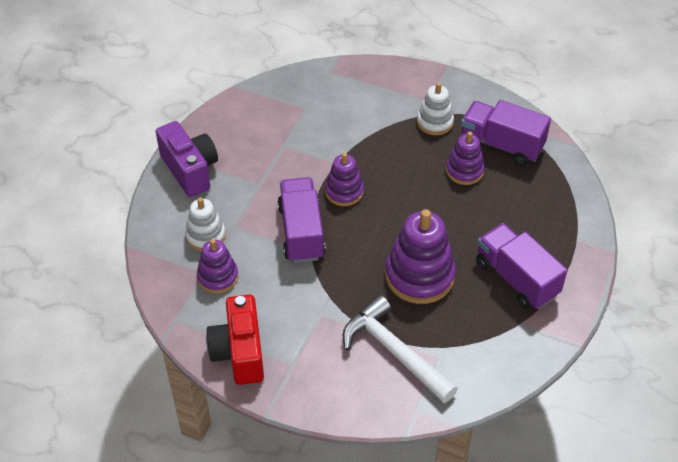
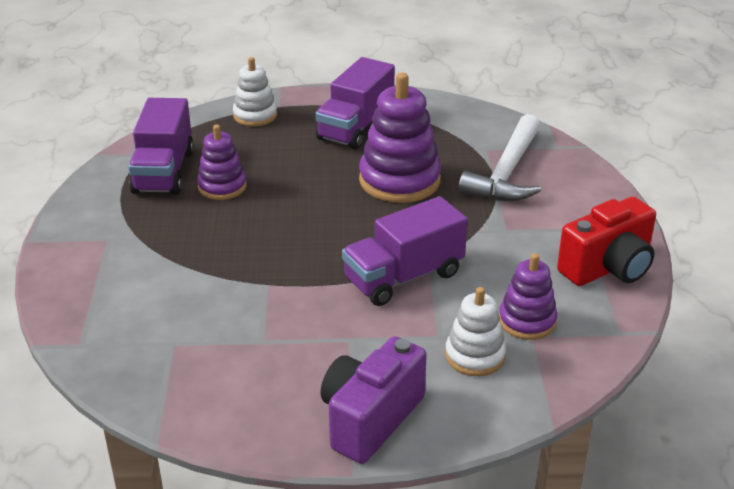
camera: 115 degrees left, 15 degrees down
(344, 191) = (314, 263): purple stacking toy -> none
(435, 122) = (148, 225): white stacking toy -> white stacking toy (255, 115)

